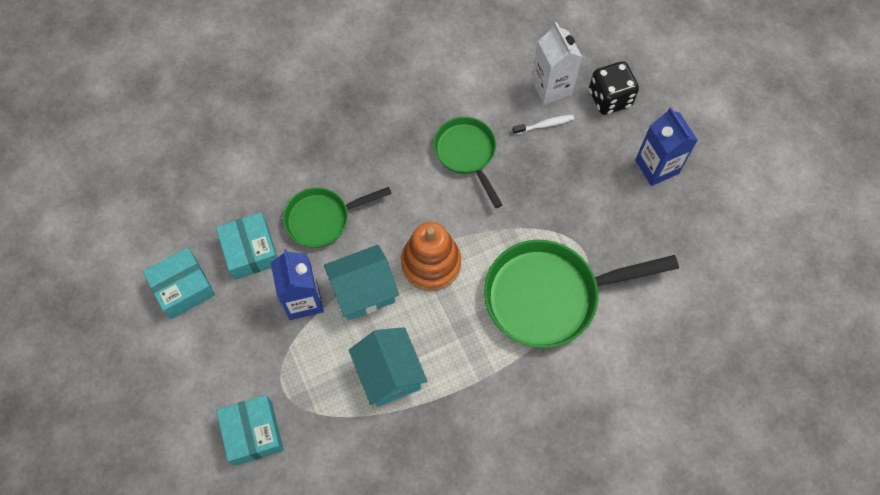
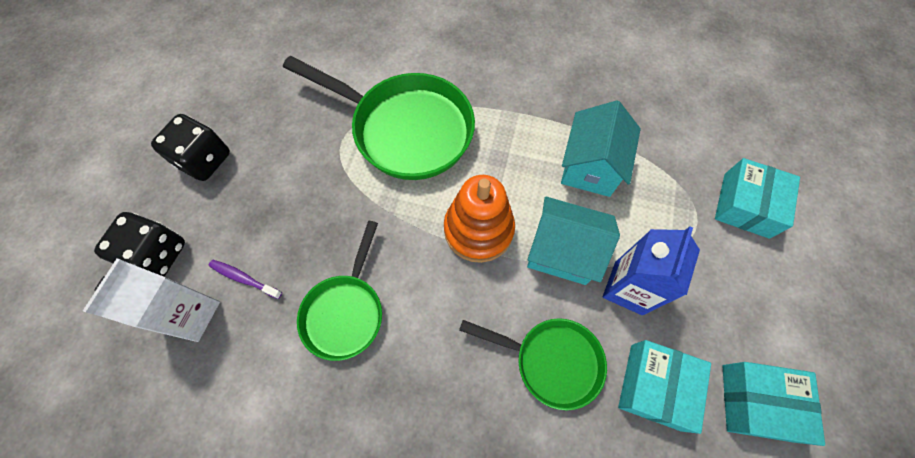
camera: 140 degrees left, 0 degrees up
(545, 125) = (244, 278): white toothbrush -> purple toothbrush
(657, 167) = (204, 160): blue carton -> black dice

